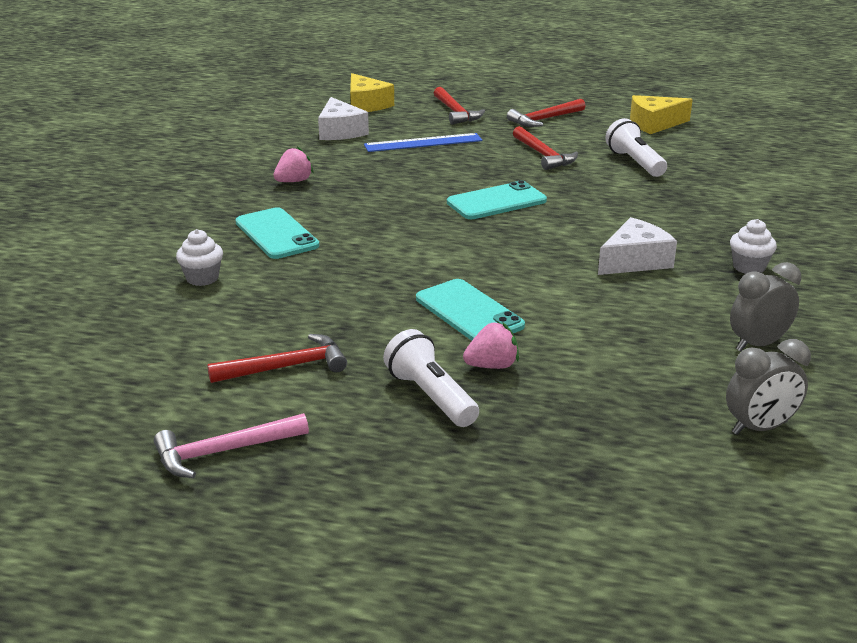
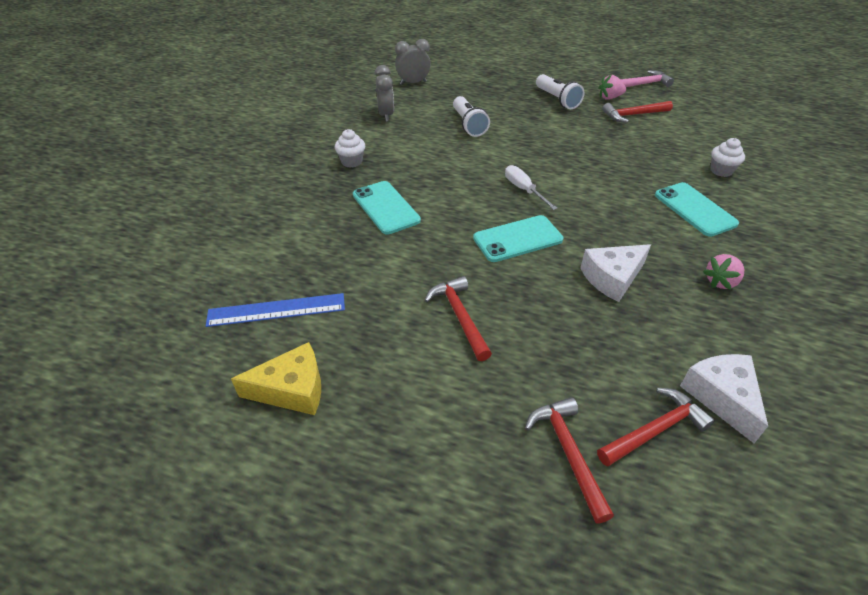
camera: 175 degrees left, 15 degrees up
(366, 104) = (720, 499): yellow cheese -> none
(423, 143) = (602, 356): blue ruler -> blue ruler (276, 310)
(468, 312) = (540, 139): turquoise phone -> turquoise phone (386, 207)
(492, 245) = (524, 190): none -> white screwdriver
(492, 366) = (527, 111): pink strawberry -> pink strawberry (609, 97)
(544, 119) = (437, 416): red hammer -> red hammer (654, 430)
(635, 162) = (365, 295): white flashlight -> white flashlight (468, 125)
(635, 261) = (425, 170): white cheese -> white cheese (612, 278)
(758, 344) = (386, 115): grey clock -> grey clock turned 75 degrees counterclockwise

